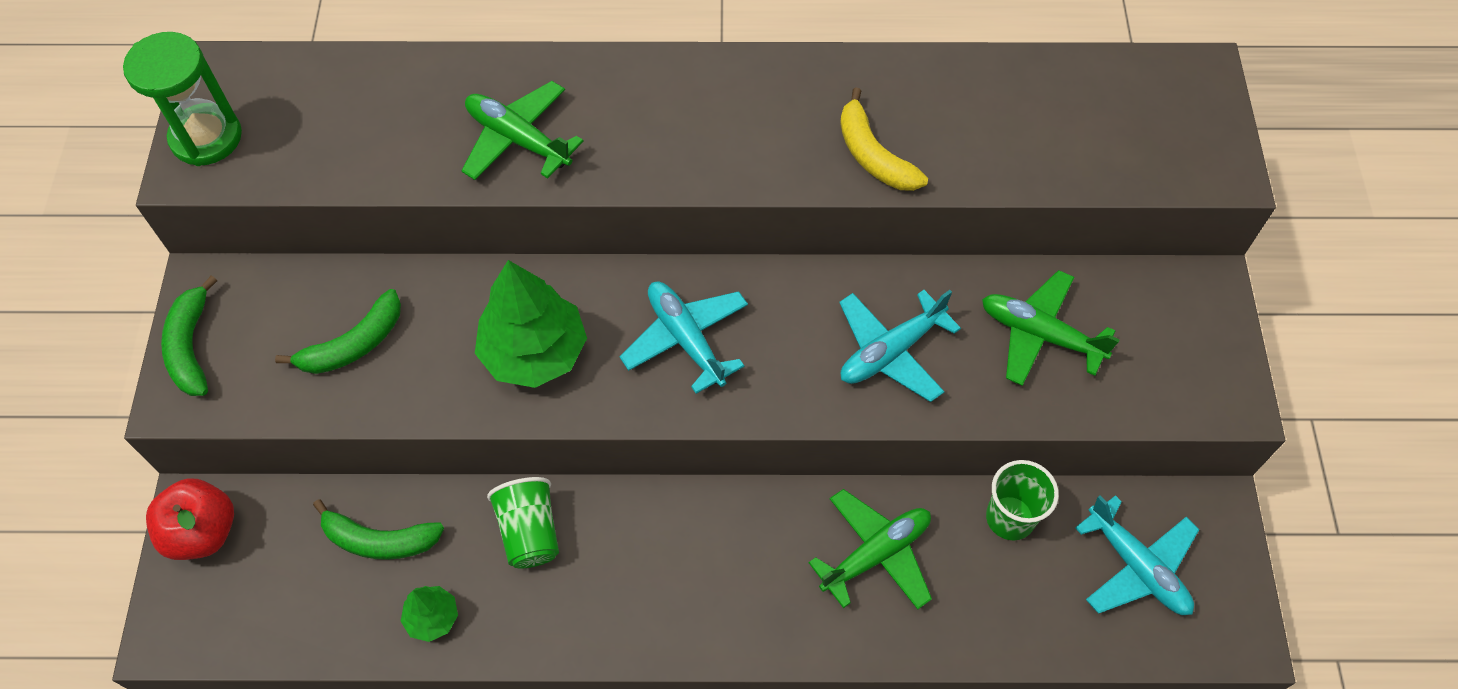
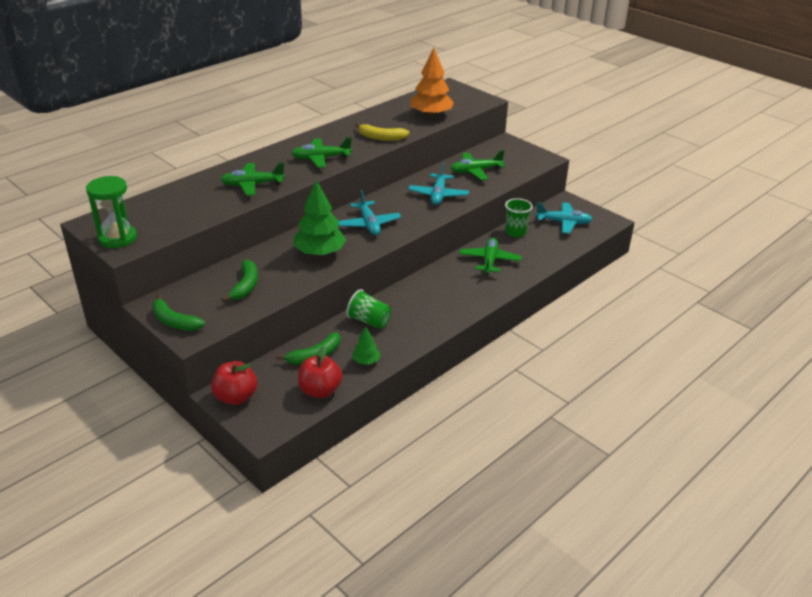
camera: 45 degrees left, 25 degrees down
(311, 621) = (320, 391): none -> red apple
(686, 339) = (369, 224): turquoise plane -> turquoise plane turned 120 degrees counterclockwise
(701, 143) = (321, 158): none -> green plane
(1050, 148) = (431, 115): none -> orange tree

